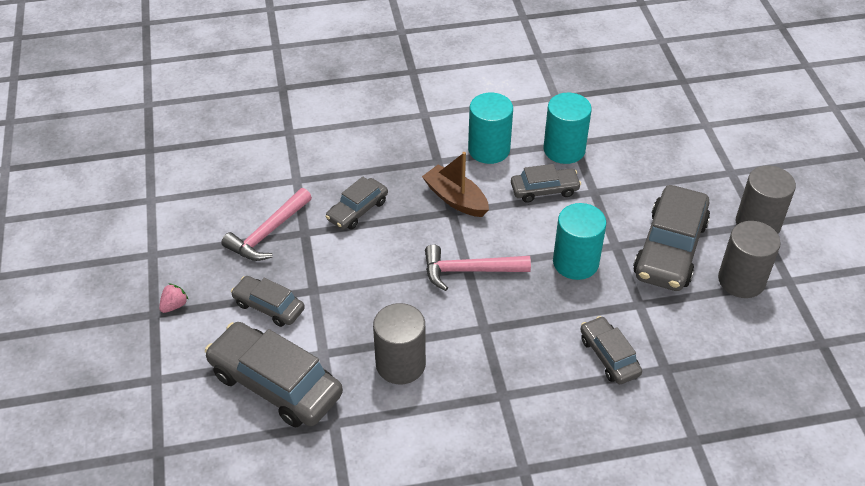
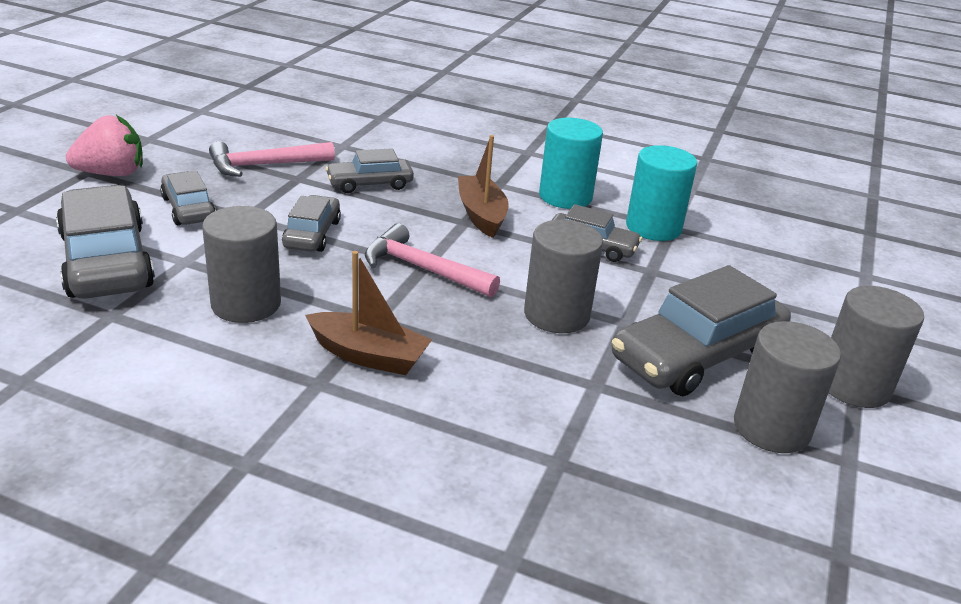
camera: 30 degrees right, 15 degrees down
(174, 305) = (112, 174): pink strawberry -> pink strawberry, size x2.02
(508, 358) = (369, 355): none -> brown boat
(575, 262) = (556, 315): turquoise cylinder -> grey cylinder
(609, 356) = (495, 413): grey car -> grey car (312, 234)

